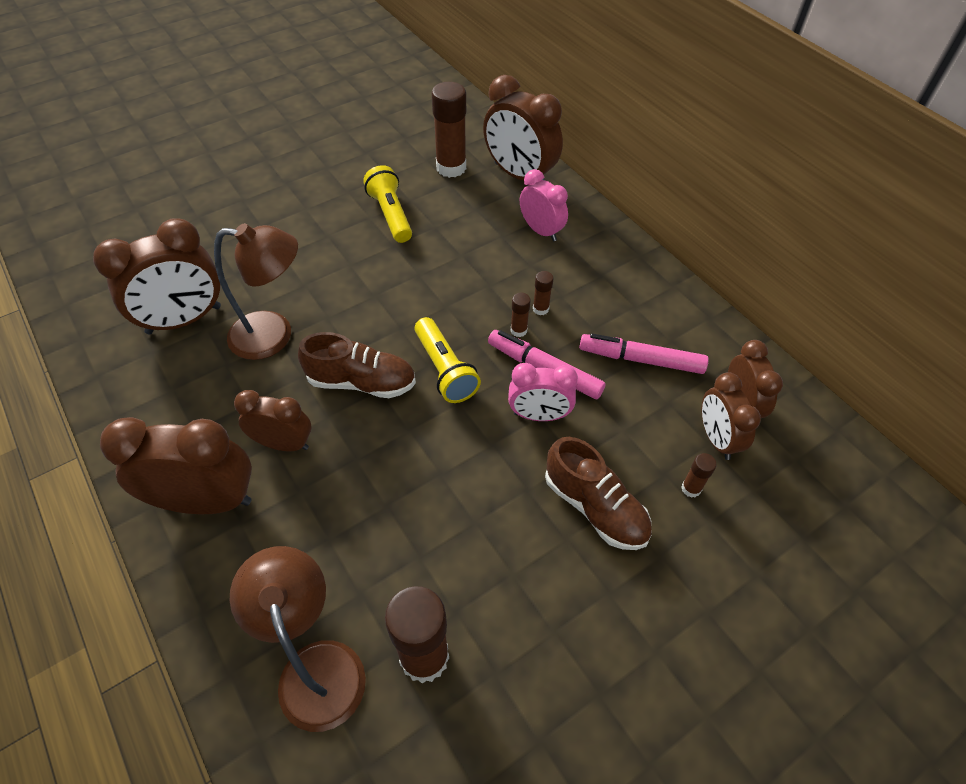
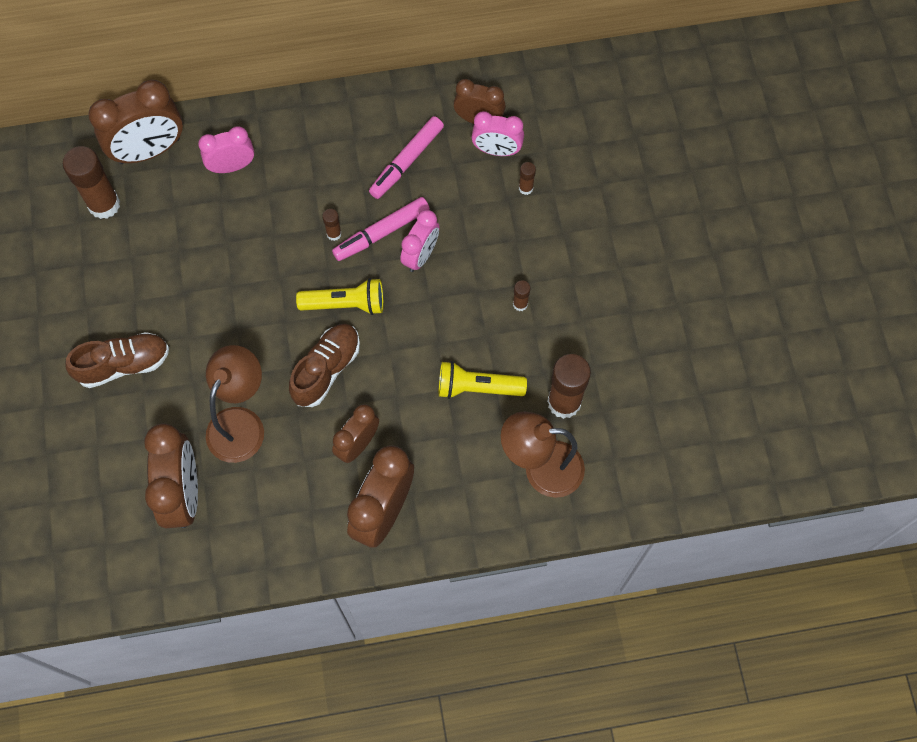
camera: 65 degrees left, 15 degrees up
(391, 215) = (141, 281): yellow flashlight -> yellow flashlight (477, 387)
(540, 309) = (320, 207): brown glue stick -> brown glue stick (520, 304)
(595, 507) = (511, 254): brown shoe -> brown shoe (123, 365)
(716, 439) = (497, 150): brown clock -> pink clock

